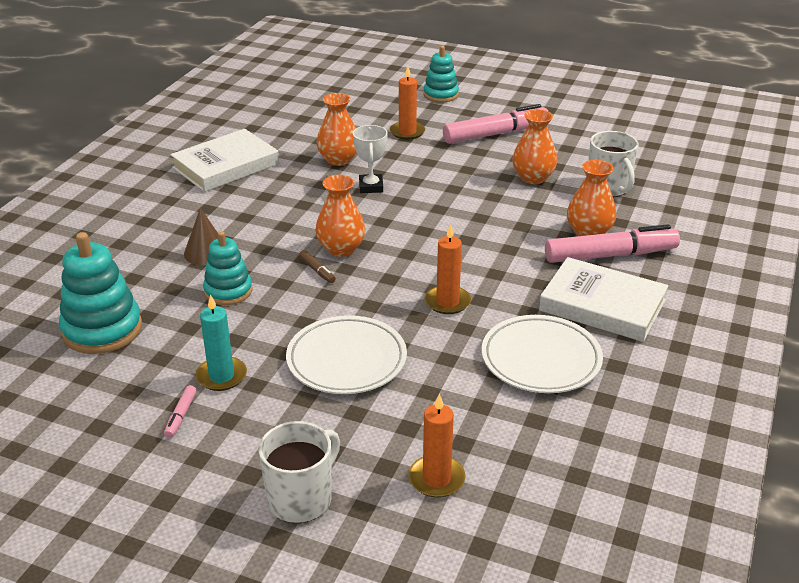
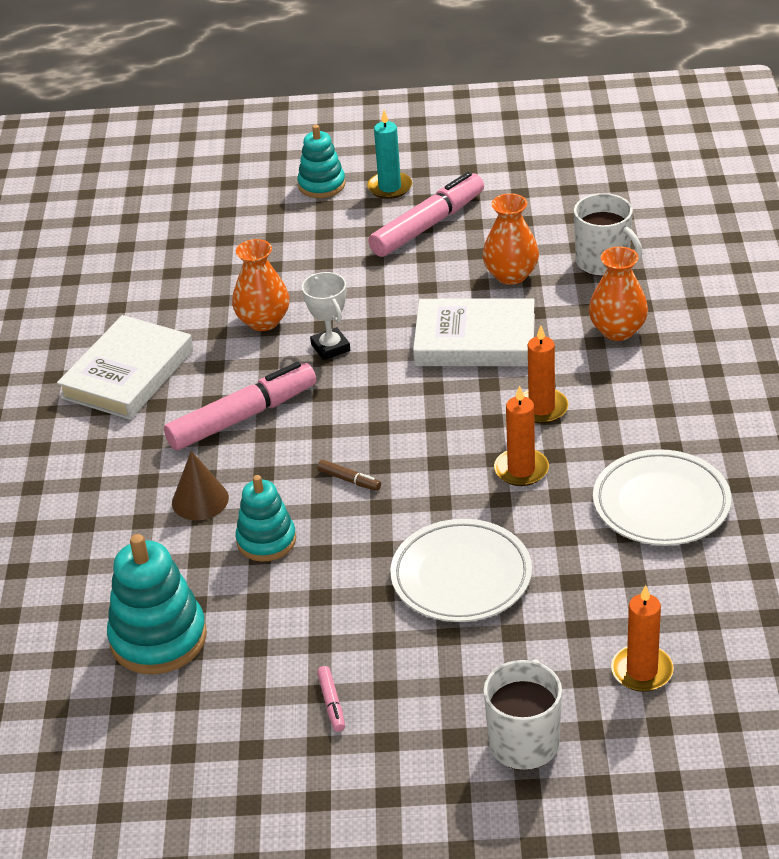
camera: 20 degrees left, 5 degrees up
(221, 376) = (340, 643): turquoise candle -> turquoise candle (390, 187)
(341, 249) = (355, 442): orange vase -> none
(407, 132) = (319, 255): orange candle -> orange candle (541, 408)
(602, 305) = (685, 418): white book -> white book (475, 340)
(610, 255) = (657, 352): pink marker -> pink marker (242, 417)

